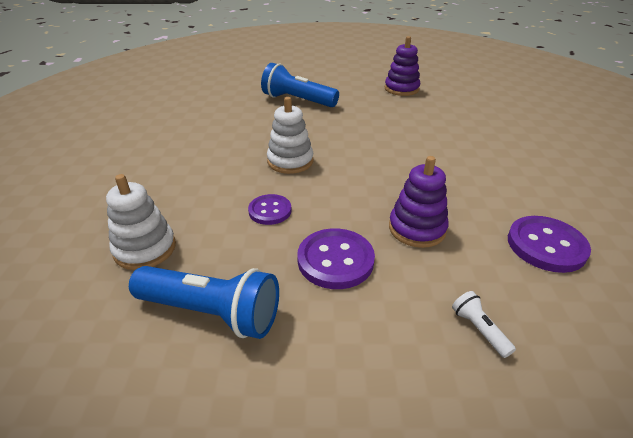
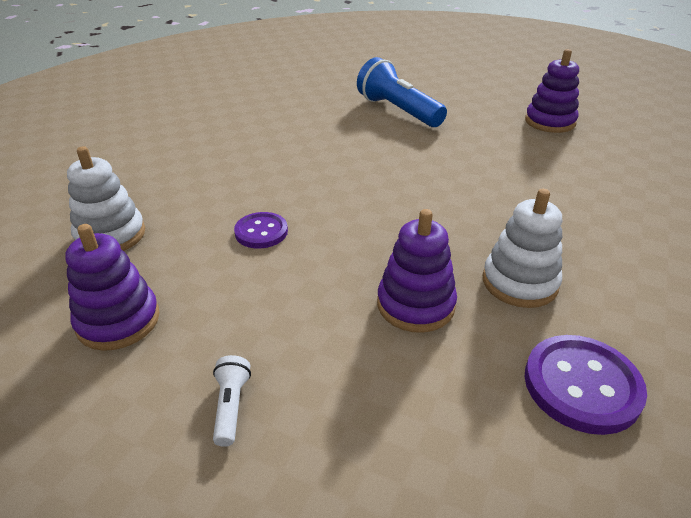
camera: 25 degrees right, 0 degrees up
(212, 312) = (118, 321): blue flashlight -> purple stacking toy
(290, 161) = (330, 181): white stacking toy -> white stacking toy (519, 282)
(335, 260) = (286, 310): purple button -> none
(479, 329) = (388, 454): white flashlight -> white flashlight (231, 406)

